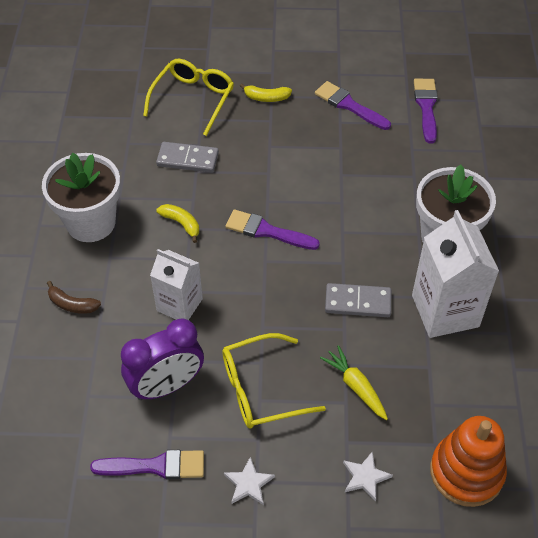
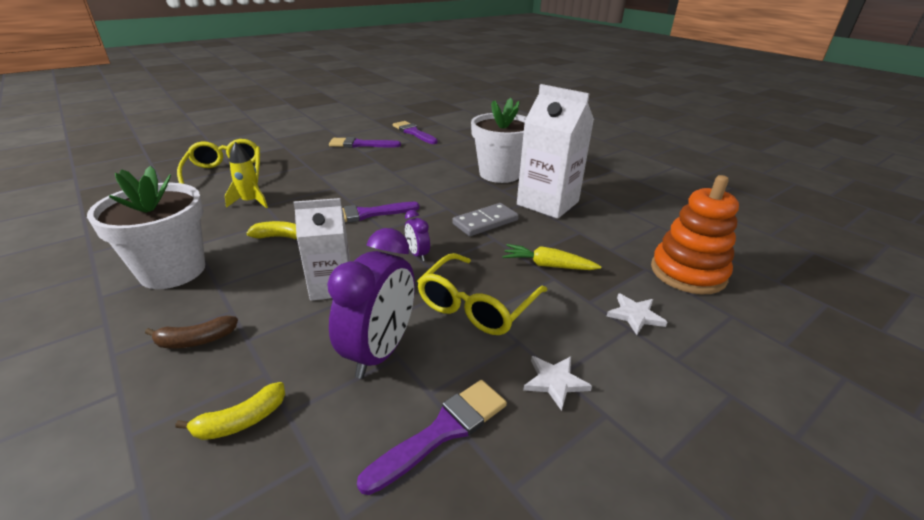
camera: 40 degrees left, 20 degrees down
(187, 159) = (250, 202): grey domino -> yellow rocket
(265, 308) = (417, 254): none -> purple clock
(266, 98) = (292, 157): yellow banana -> yellow banana (241, 421)

